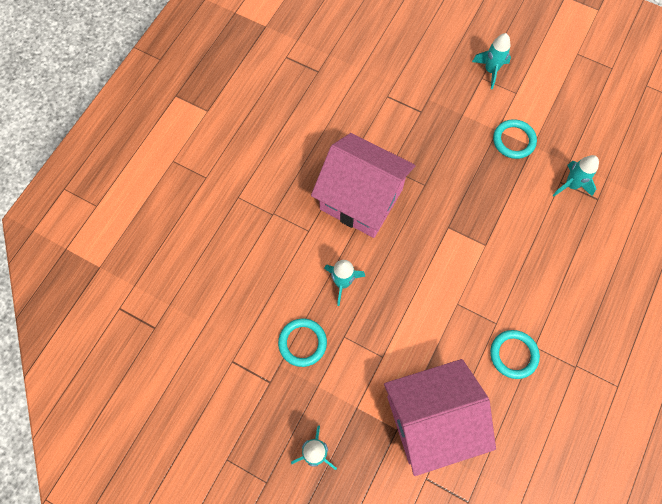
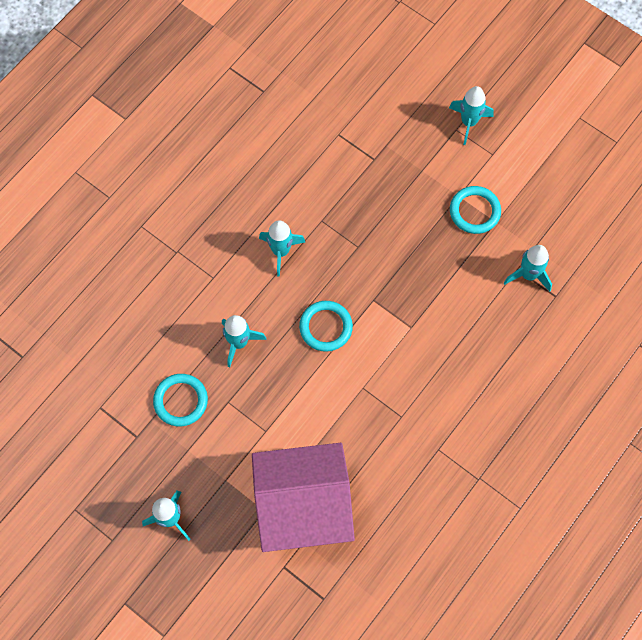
camera: 10 degrees right, 0 degrees up
(361, 199) = (281, 251): pink house -> turquoise rocket
(513, 354) = (412, 454): turquoise ring -> turquoise ring (325, 327)

